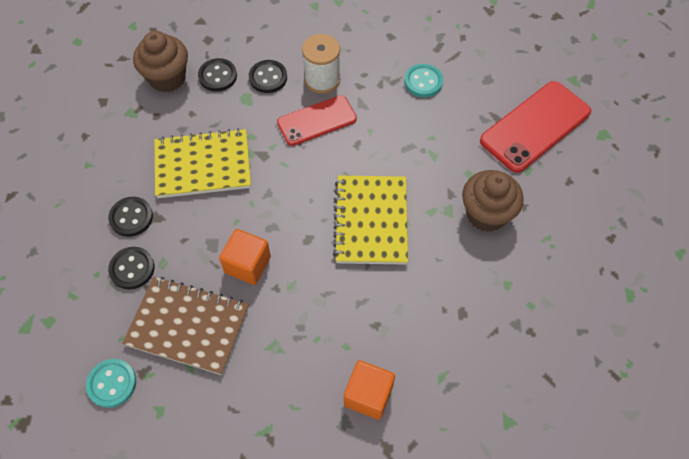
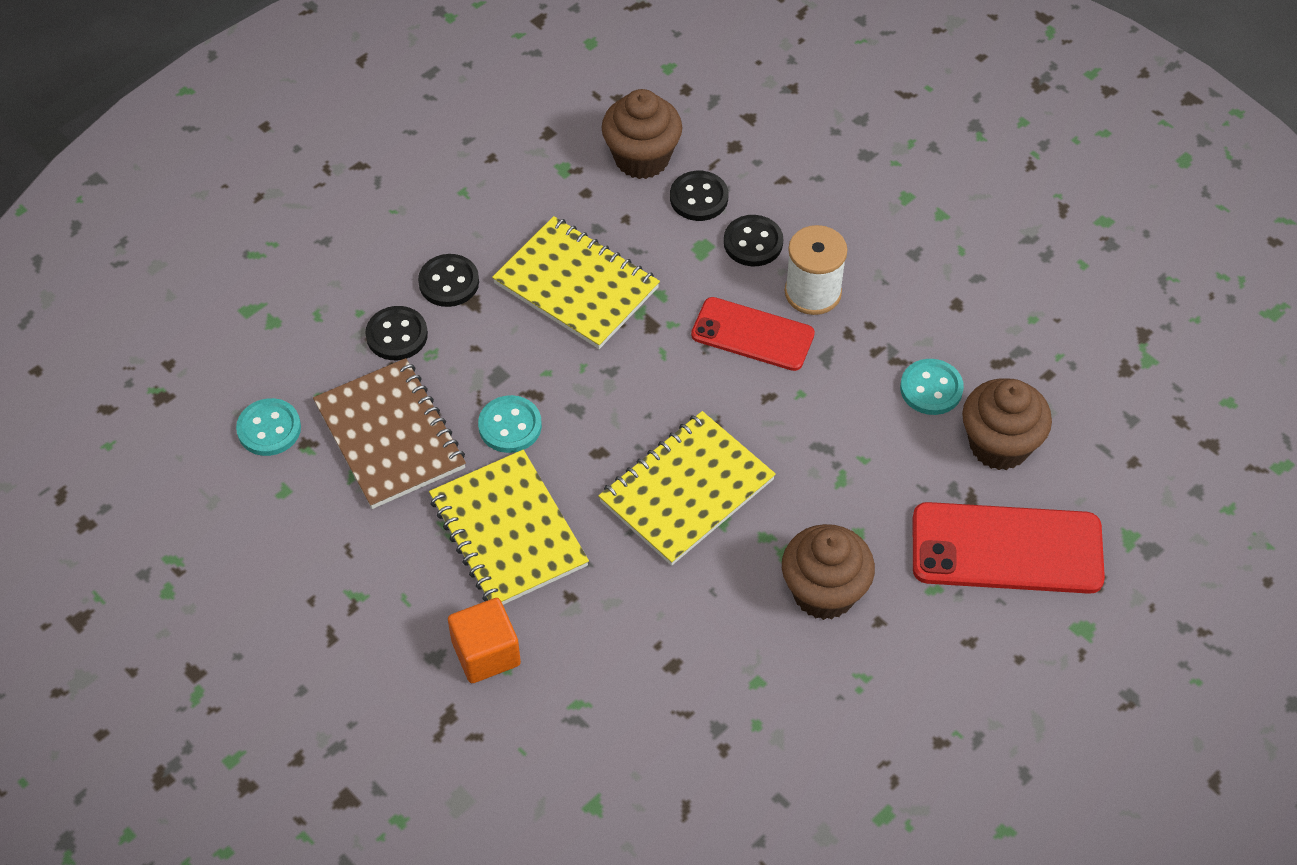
camera: 45 degrees right, 5 degrees down
(247, 264) = (510, 426): orange cube -> turquoise button
(308, 320) = (508, 532): none -> yellow notebook
(479, 83) = (999, 445): none -> brown cupcake

